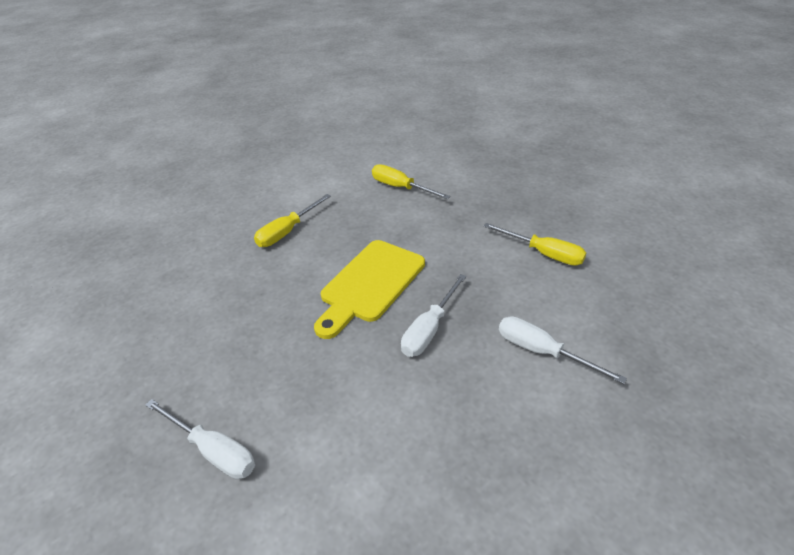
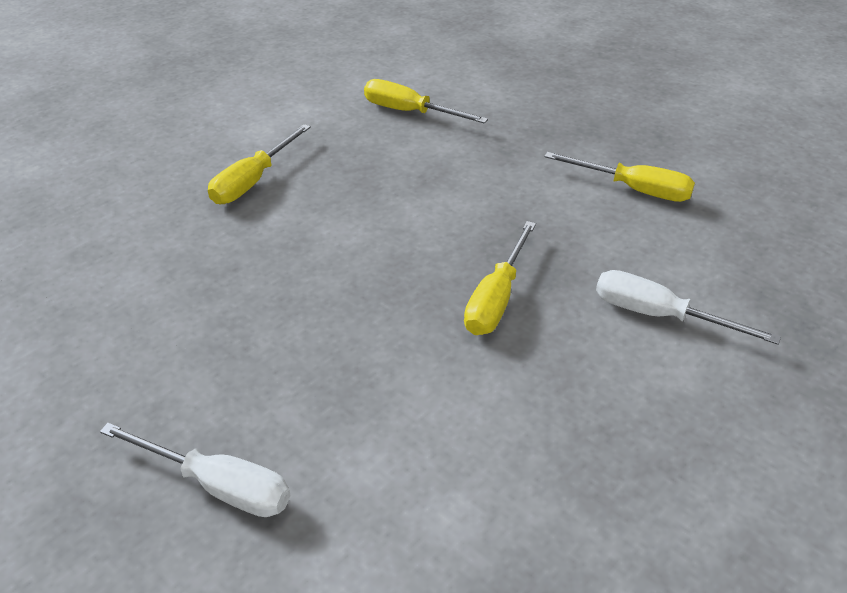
camera: 10 degrees left, 0 degrees up
(370, 284) = (396, 245): yellow cutting board -> none
(429, 329) = (496, 298): white screwdriver -> yellow screwdriver

